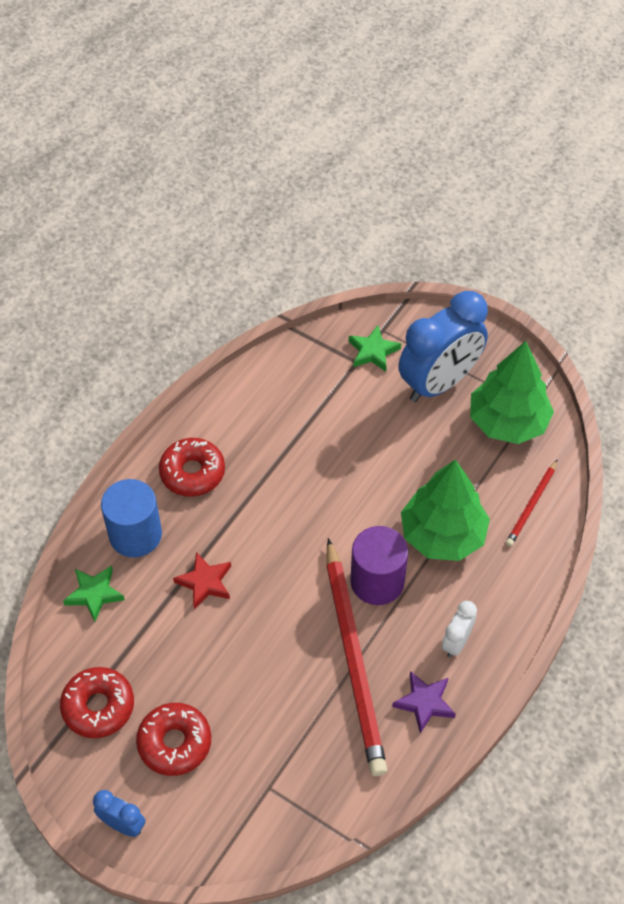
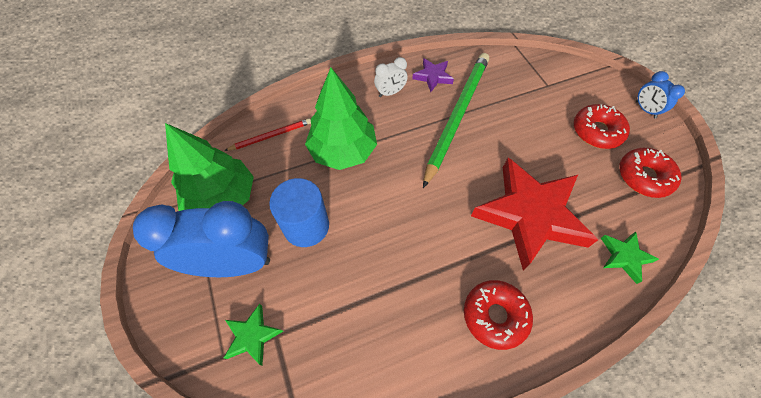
camera: 145 degrees left, 5 degrees up
(135, 535) = (571, 287): blue cylinder -> blue cylinder (306, 226)
(205, 582) = (530, 215): red star -> red star, size x2.29
(354, 659) = (457, 116): red pencil -> green pencil
(377, 581) = (409, 148): purple cylinder -> none

